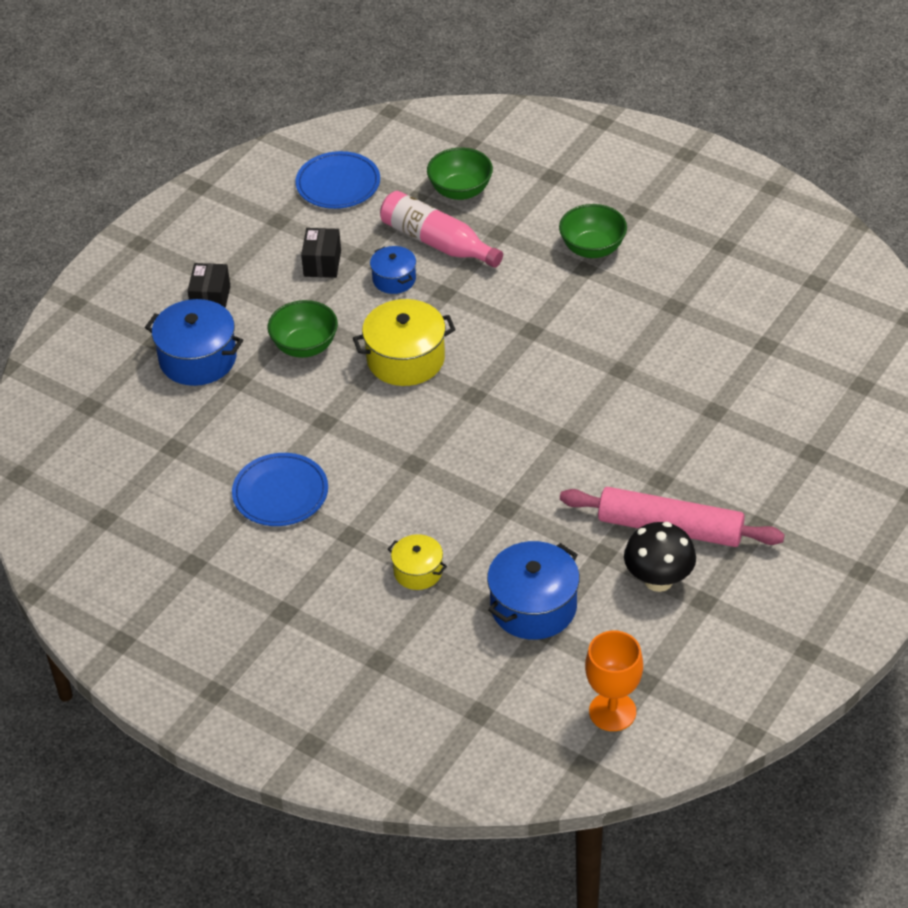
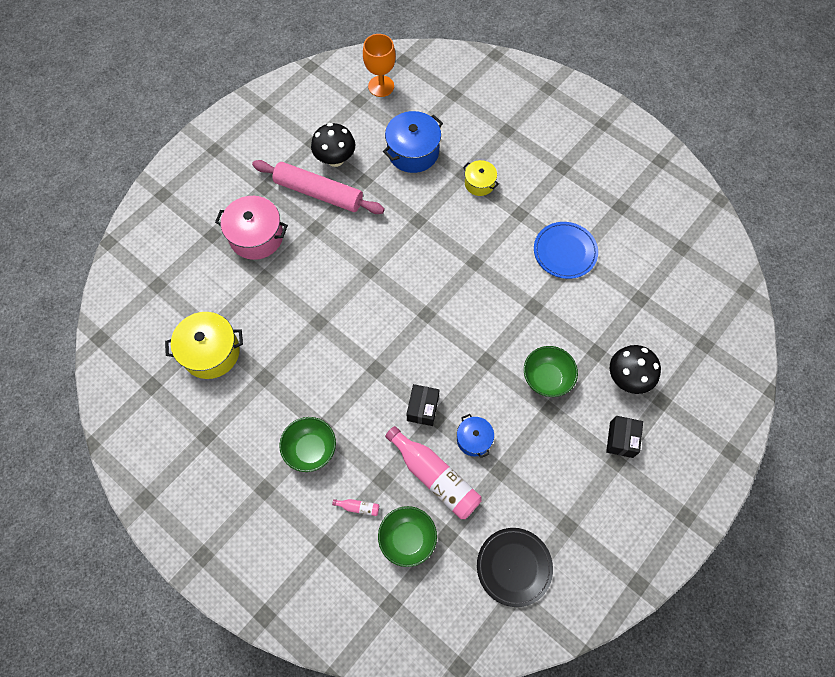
camera: 175 degrees left, 20 degrees up
(198, 359) = (627, 378): blue pot -> black mushroom
(322, 263) = (531, 466): black box -> black box (422, 408)
(338, 183) = (514, 567): blue plate -> black plate
(405, 359) = (472, 355): yellow pot -> yellow pot (211, 352)
(522, 208) = (358, 507): none -> pink bottle
(745, 459) = (256, 236): none -> pink pot

